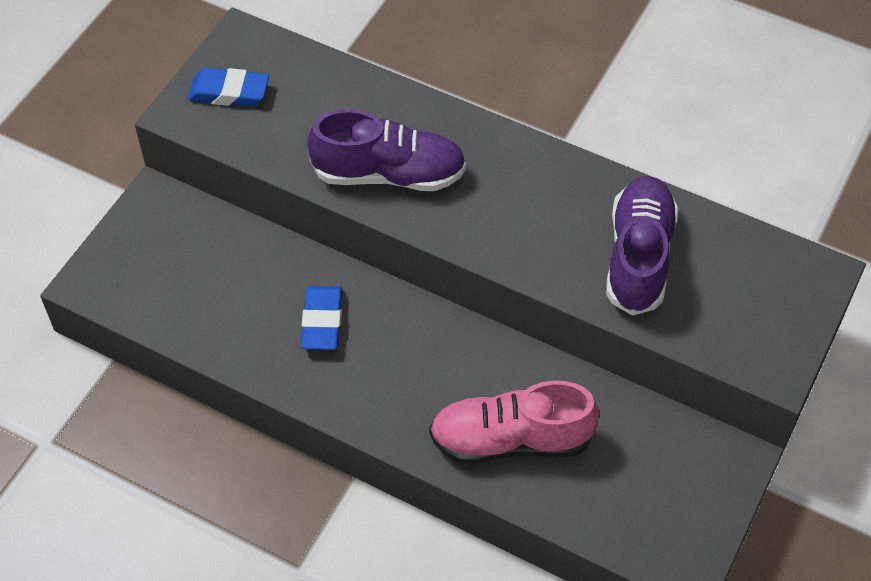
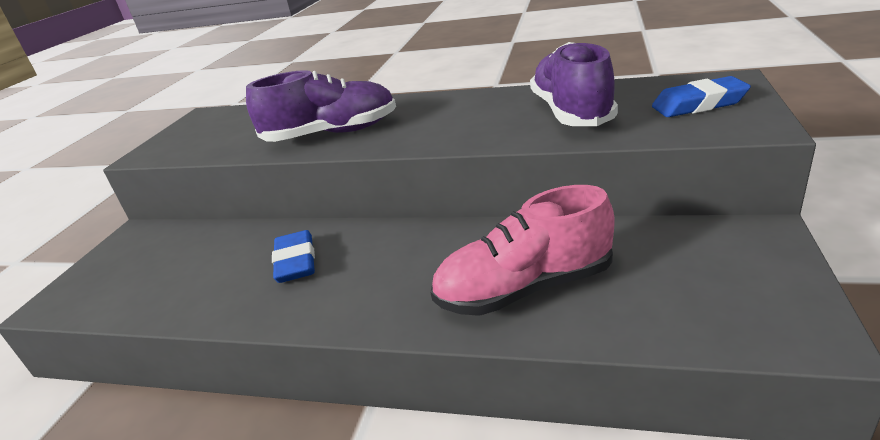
camera: 10 degrees left, 25 degrees down
(229, 92) = (189, 136): blue eraser -> blue eraser (699, 104)

